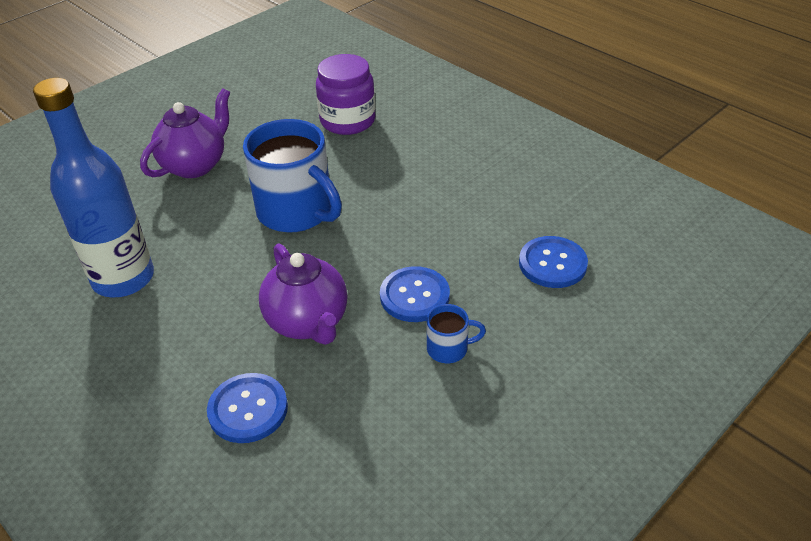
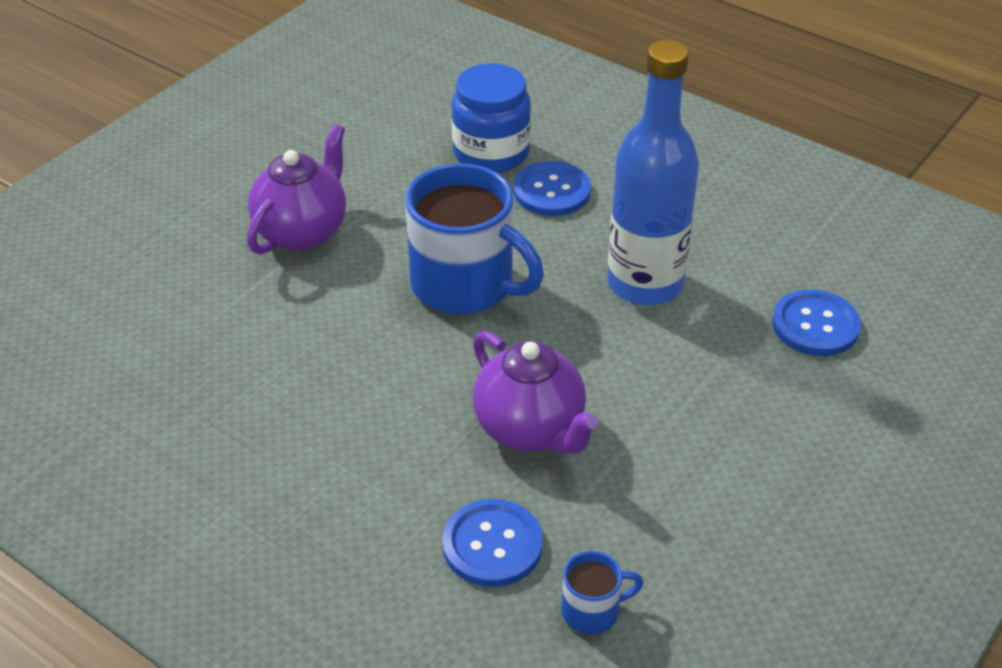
camera: 10 degrees left, 0 degrees up
(123, 278) = (264, 396): blue bottle -> blue bottle (645, 284)
(347, 121) = (491, 153): purple jar -> blue jar
(414, 296) = (655, 382): blue button -> blue button (552, 191)
(449, 349) = (718, 444): blue mug -> blue mug (592, 611)

